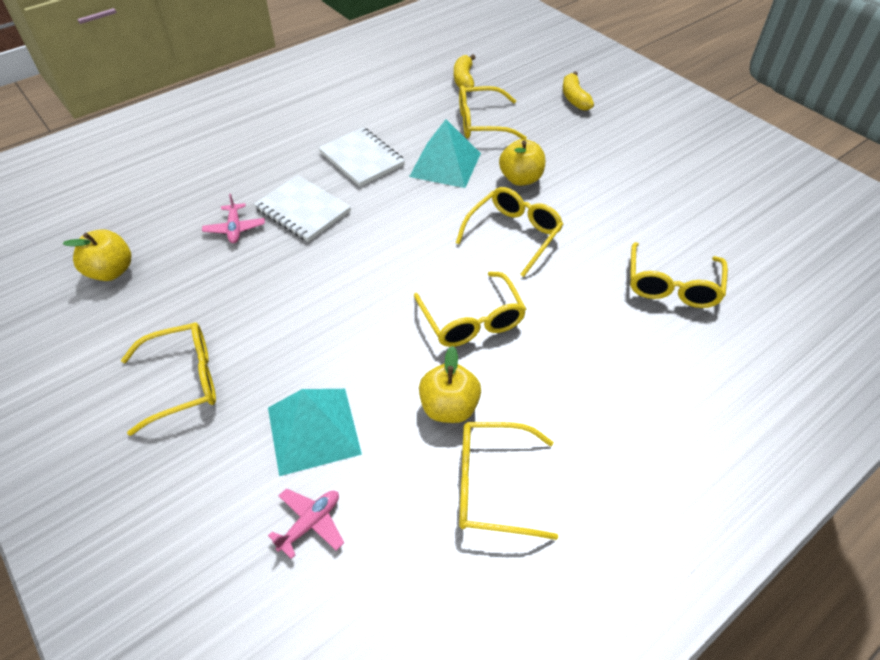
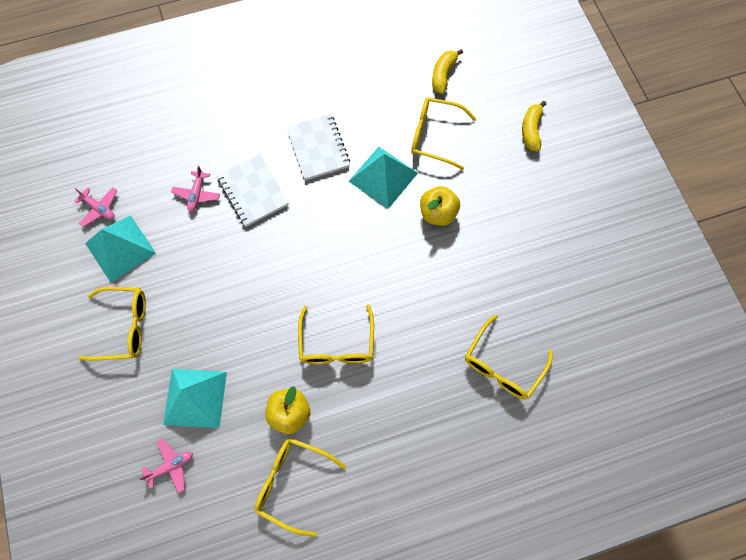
camera: 20 degrees right, 20 degrees up
(111, 271) = (99, 208): yellow apple -> pink plane
(152, 302) = (120, 248): none -> turquoise pyramid
(513, 235) = (404, 272): yellow glasses -> none

